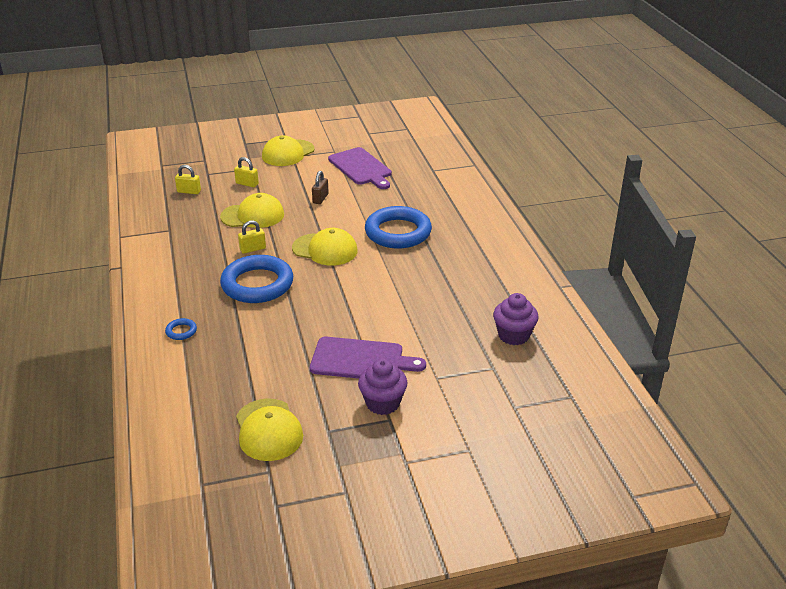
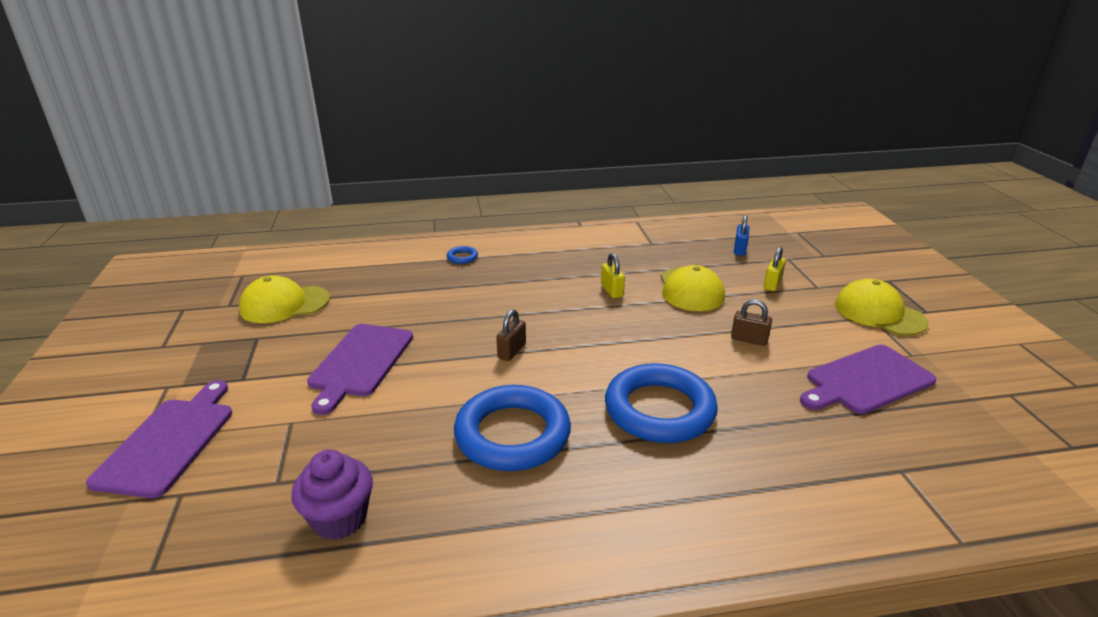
camera: 95 degrees right, 5 degrees down
(189, 191) = (740, 249): yellow padlock -> blue padlock
(257, 284) = (536, 295): blue ring -> blue ring (512, 434)
(325, 249) = (609, 341): yellow cap -> none
(340, 290) = (511, 351): none -> brown padlock
(382, 403) = (273, 375): purple cupcake -> none
(469, 432) = (169, 442): none -> purple cutting board

